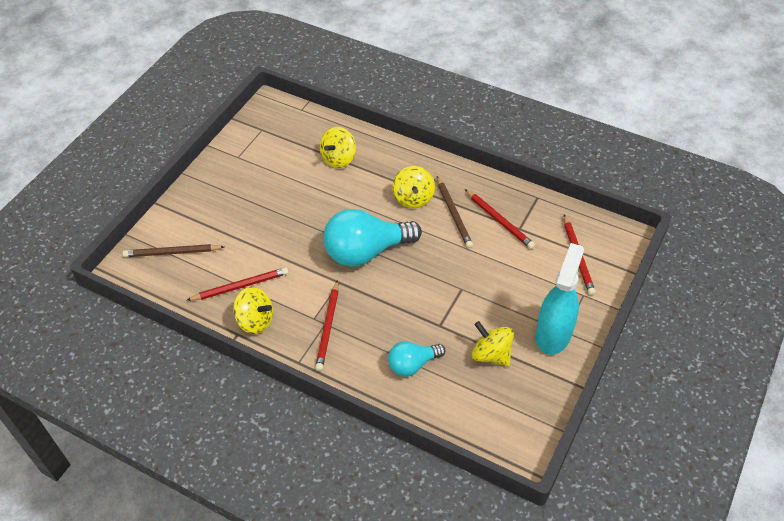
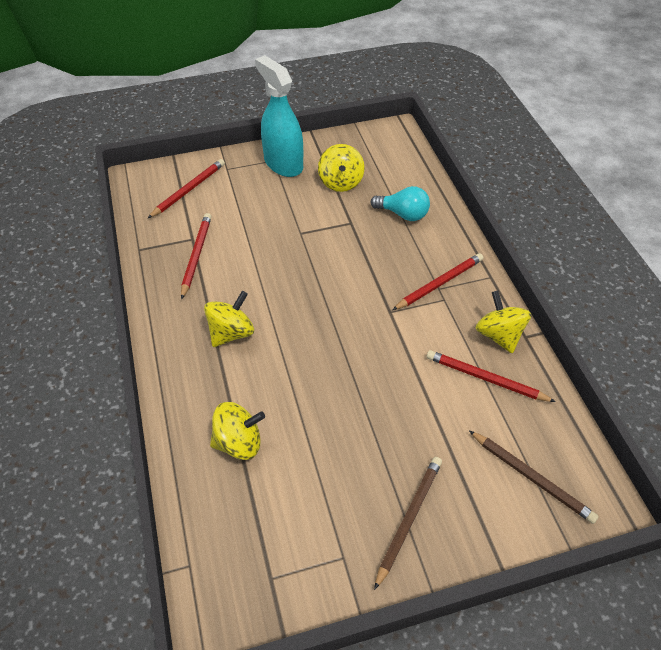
camera: 135 degrees left, 0 degrees up
(366, 251) = (336, 318): turquoise light bulb -> none
(454, 214) = (220, 290): brown pencil -> brown pencil (408, 519)
(553, 334) = (283, 164): turquoise spray bottle -> turquoise spray bottle turned 75 degrees clockwise

